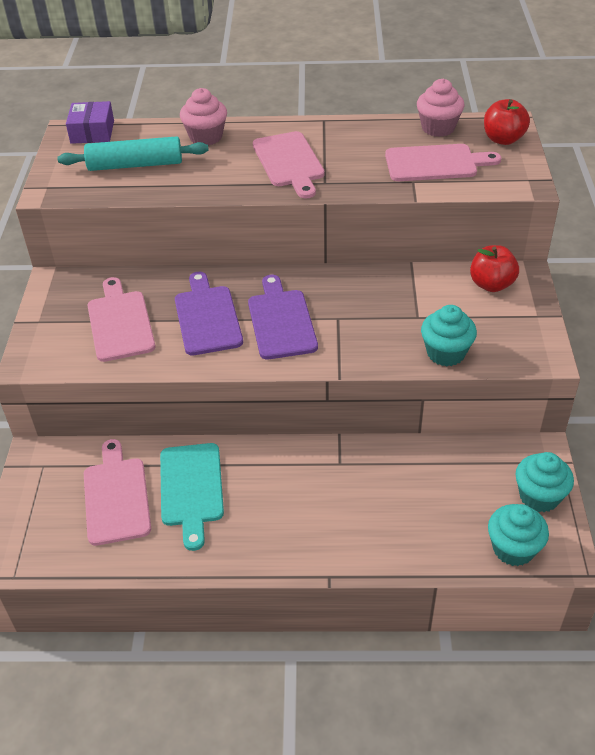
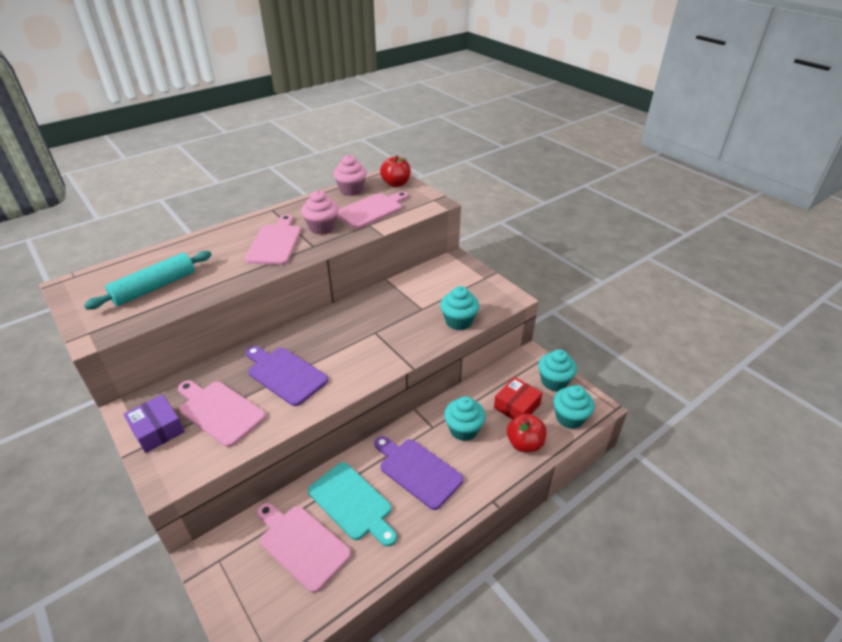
camera: 40 degrees left, 5 degrees down
(92, 132) = (91, 278): purple box -> purple box (157, 430)
(206, 137) = (194, 249): pink cupcake -> pink cupcake (322, 227)
(281, 321) = (340, 351): purple cutting board -> purple cutting board (418, 471)
(289, 162) = (275, 243): pink cutting board -> pink cutting board turned 120 degrees counterclockwise
(371, 486) = (463, 429): none -> turquoise cupcake
(460, 497) = (516, 406): none -> red box
(491, 284) = (444, 272): red apple -> red apple (524, 444)

